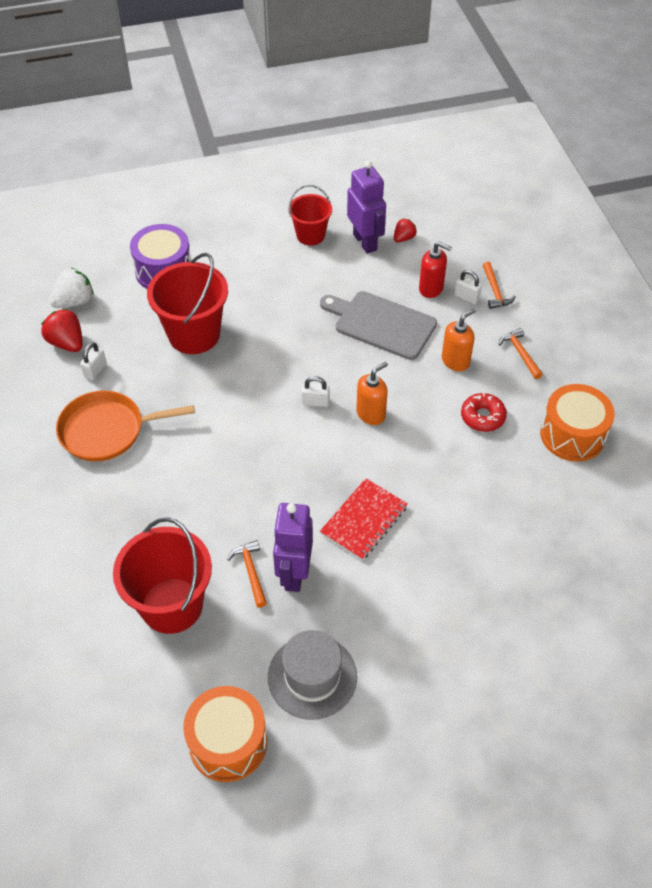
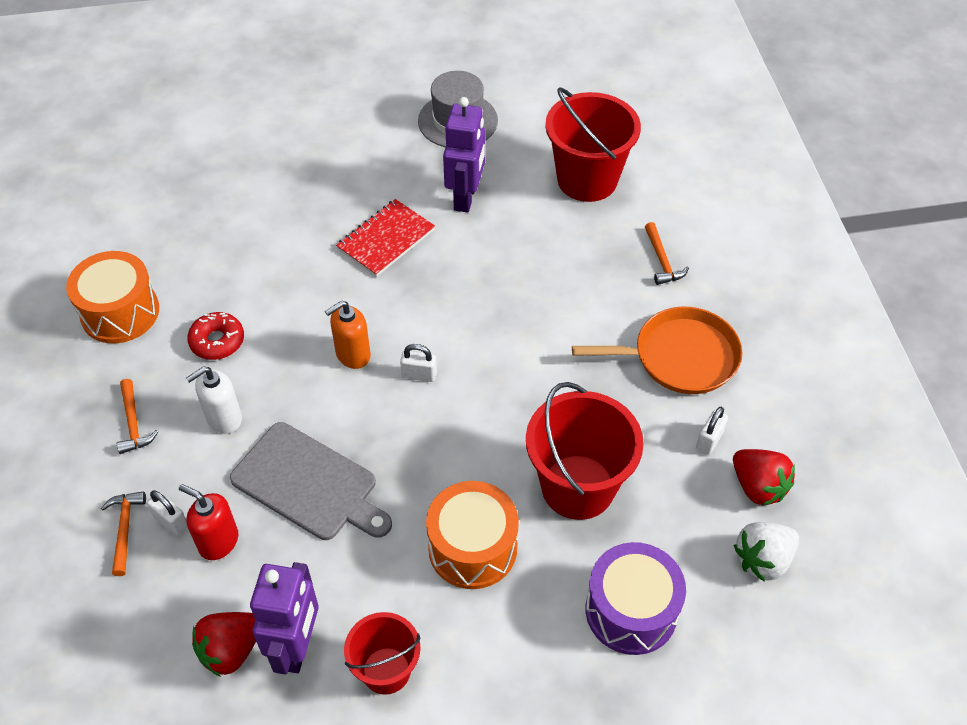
camera: 175 degrees left, 0 degrees up
(228, 742) = (533, 85): orange drum -> orange drum (472, 548)
(251, 572) = (509, 202): orange hammer -> orange hammer (662, 260)
(365, 242) = (297, 647): purple robot -> purple robot turned 150 degrees counterclockwise
(403, 238) = (231, 650): red strawberry -> red strawberry, size x1.64
(455, 361) = (224, 418): orange soap dispenser -> white soap dispenser

